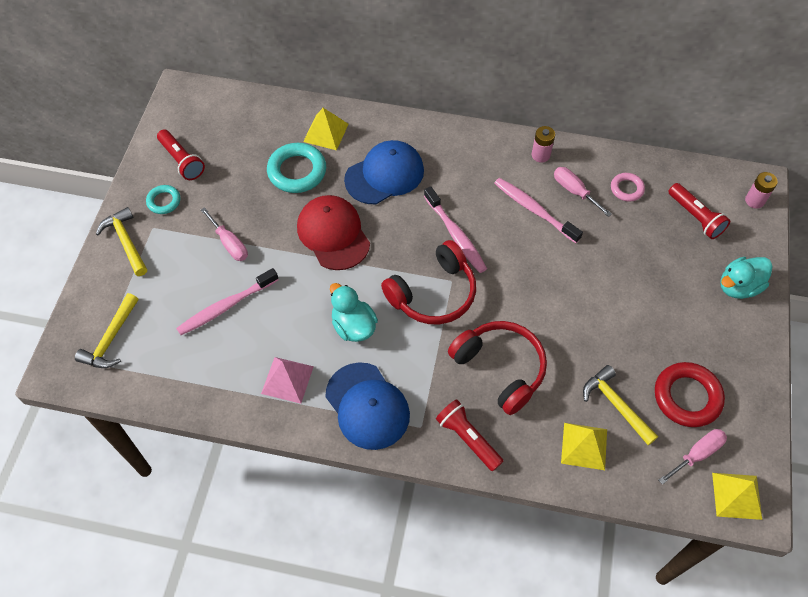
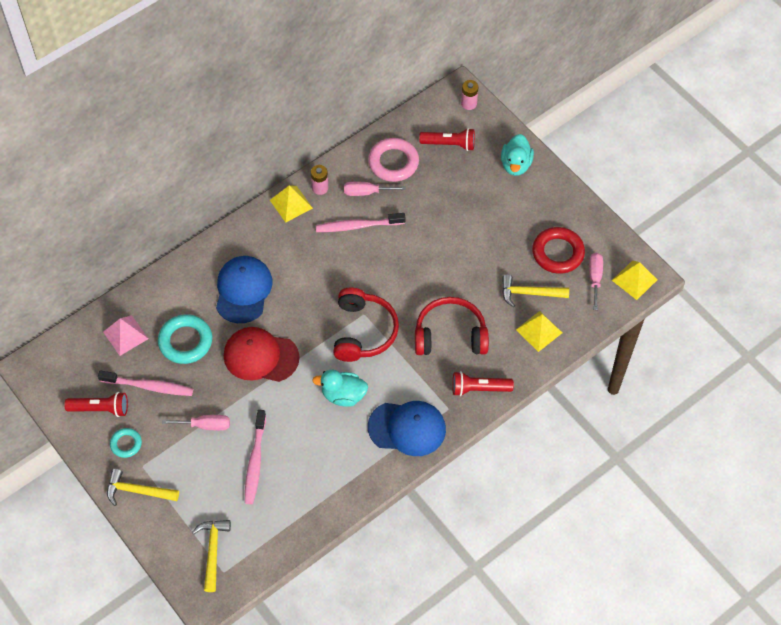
camera: 50 degrees left, 0 degrees up
(111, 339) = (213, 551): yellow hammer -> yellow hammer turned 150 degrees counterclockwise
(287, 380) = (346, 461): pink pyramid -> pink pyramid (125, 335)
(325, 132) = (170, 300): yellow pyramid -> yellow pyramid (291, 204)
(455, 235) = (332, 285): pink toothbrush -> pink toothbrush (149, 386)
(626, 189) = (393, 162): pink ring -> pink ring, size x1.78

